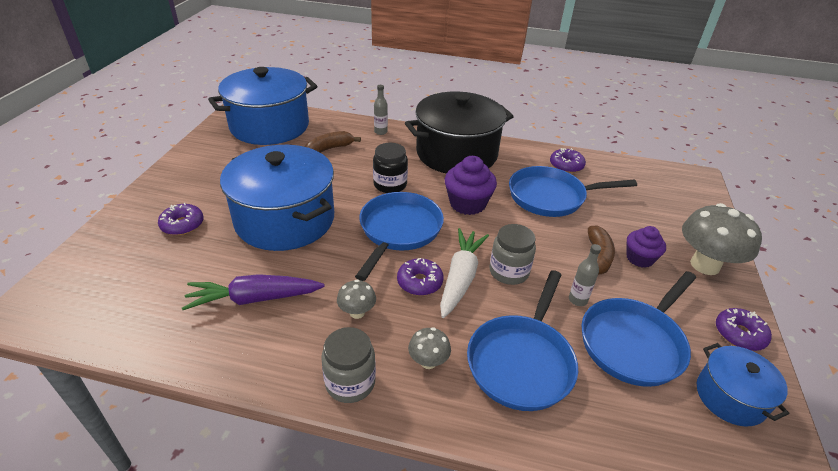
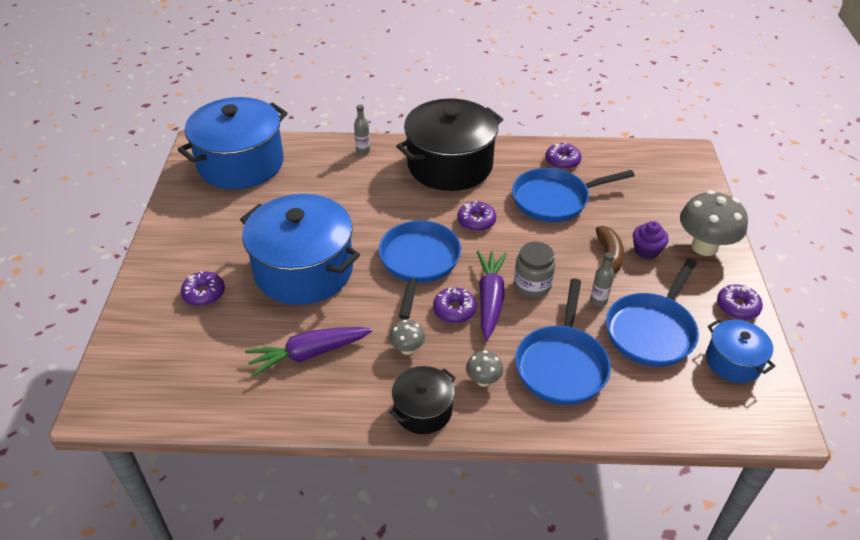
camera: 10 degrees left, 5 degrees up
(329, 149) = (316, 181): brown banana -> none
(350, 382) = (423, 410): grey jar -> black pot
(390, 185) = (394, 213): black jar -> none
(460, 278) = (490, 299): white carrot -> purple carrot
(467, 204) = (476, 221): purple cupcake -> purple donut

